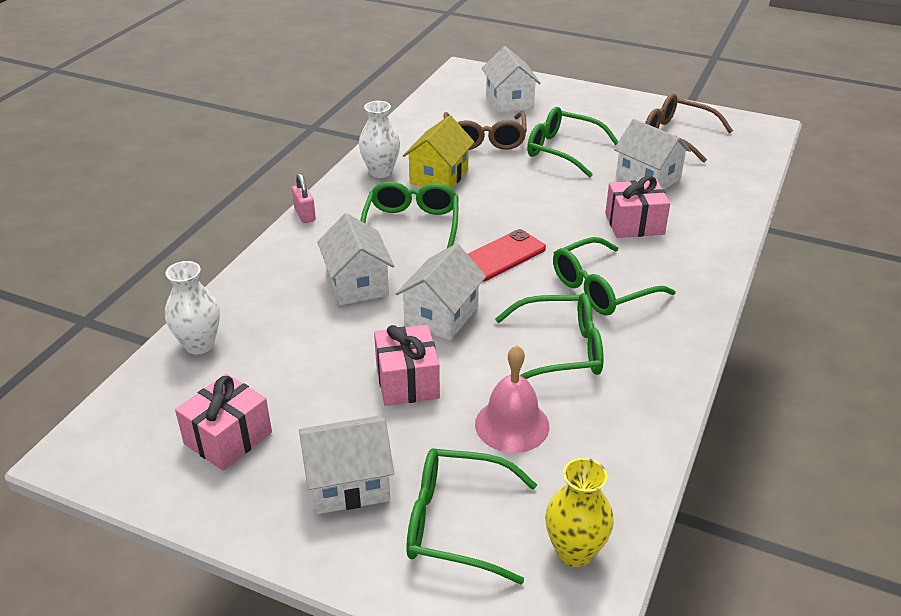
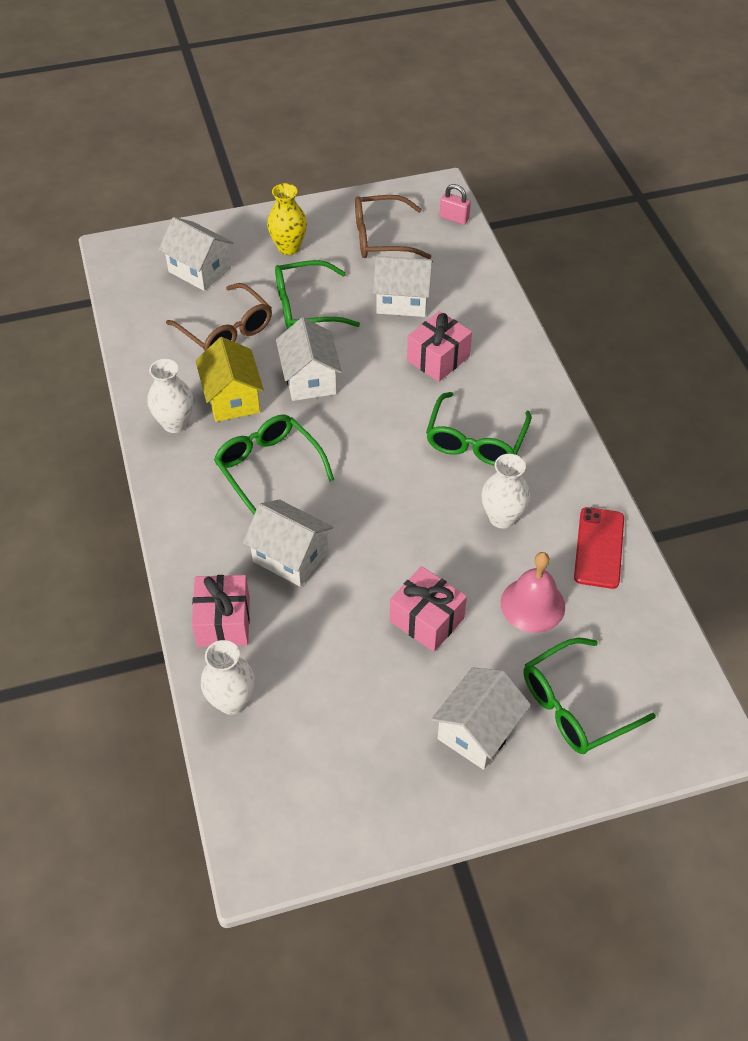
camera: 40 degrees left, 15 degrees up
(228, 438) = (354, 761): pink gift -> pink gift (223, 622)
(305, 215) = (162, 514): pink padlock -> pink padlock (454, 218)
(441, 315) = (388, 543): white house -> white house (309, 379)
(501, 256) = (372, 455): red phone -> red phone (599, 548)
(560, 350) = (502, 518): green glasses -> white vase
(574, 551) = (660, 671): yellow vase -> yellow vase (288, 247)

